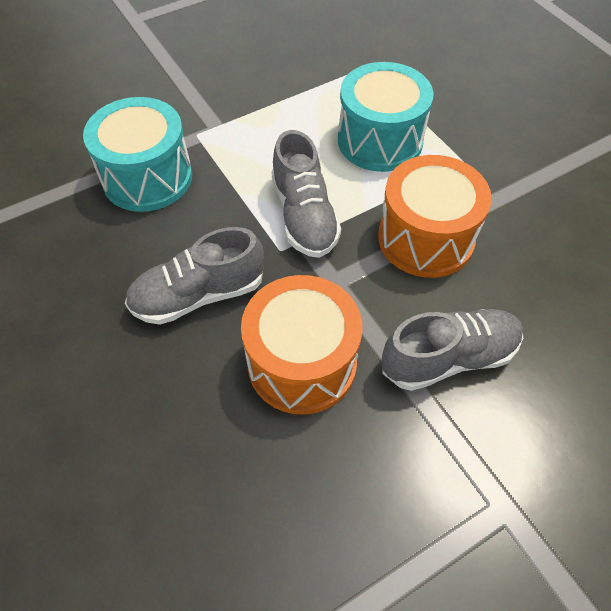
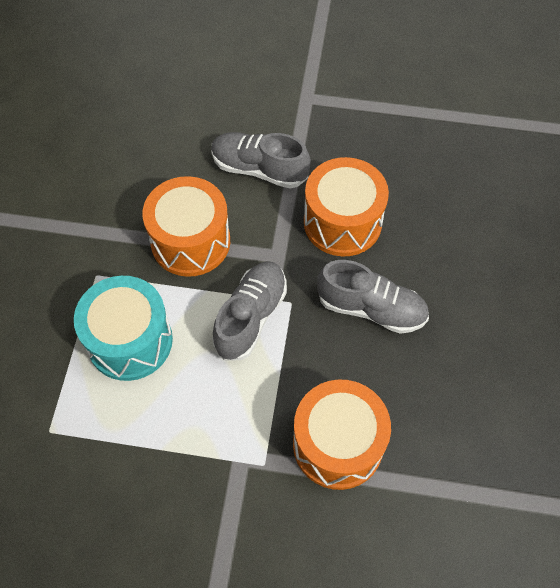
camera: 140 degrees left, 5 degrees up
(147, 177) = (338, 444): turquoise drum -> orange drum

